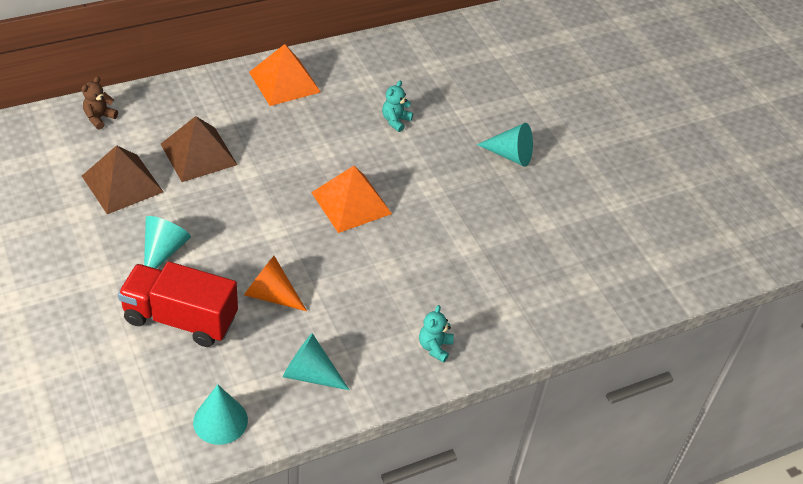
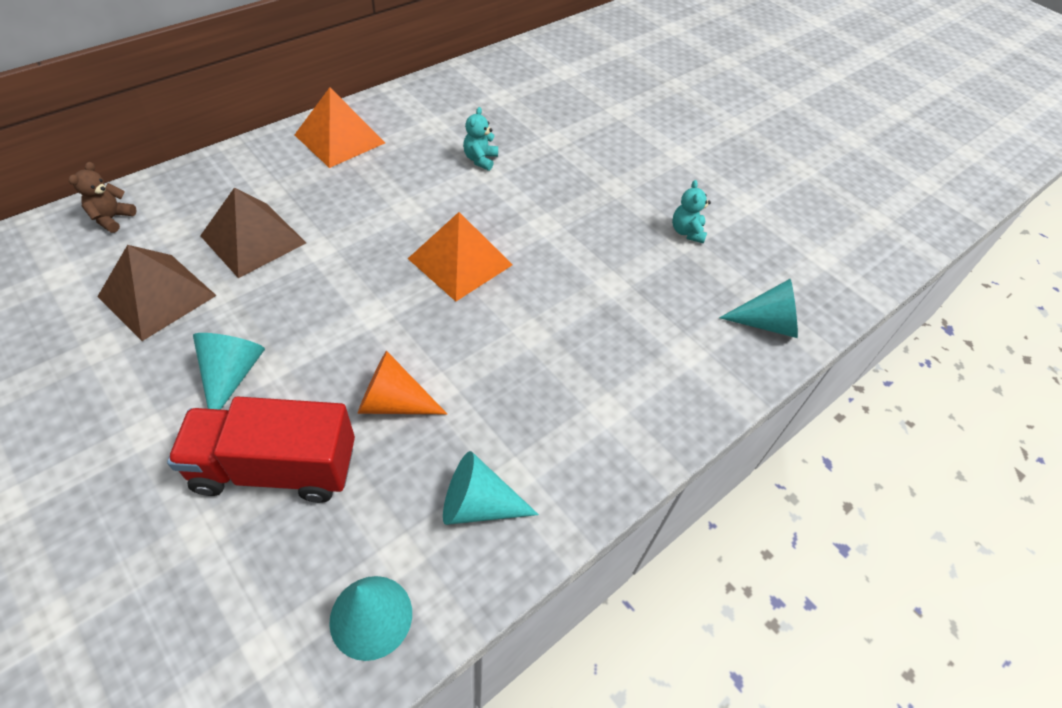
camera: 15 degrees left, 5 degrees up
(435, 347) = (625, 423): turquoise teddy bear -> turquoise teddy bear (687, 232)
(510, 155) = (618, 174): turquoise cone -> turquoise cone (766, 323)

